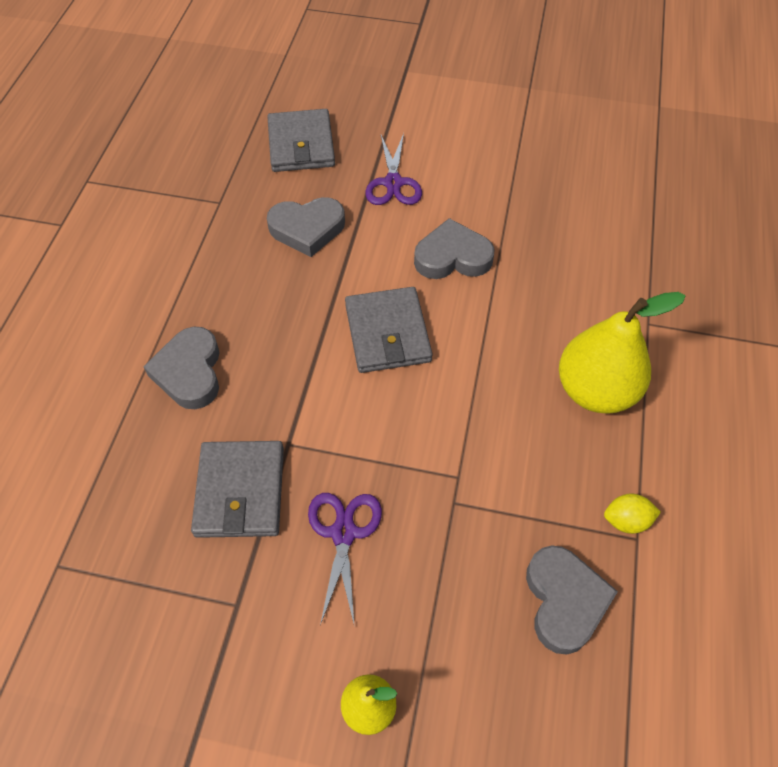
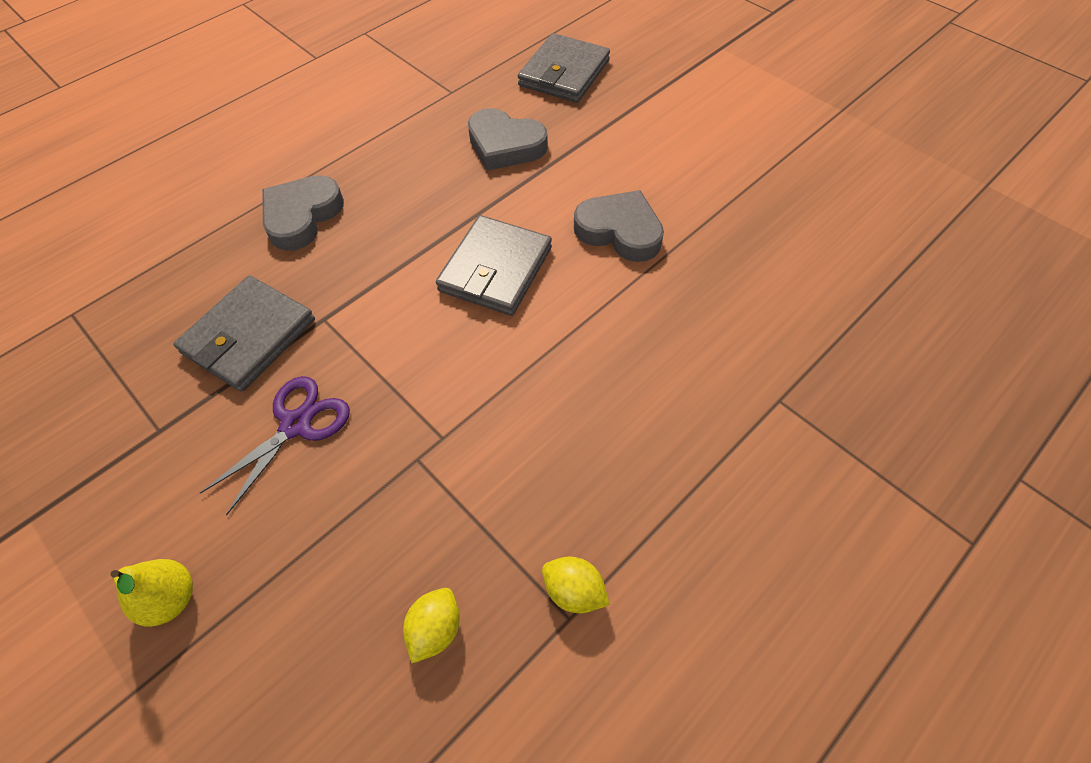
camera: 35 degrees right, 0 degrees up
(393, 183) = (620, 140): purple scissors -> none
(564, 601) = (435, 629): grey heart -> yellow lemon
(595, 390) = (657, 436): yellow pear -> none

